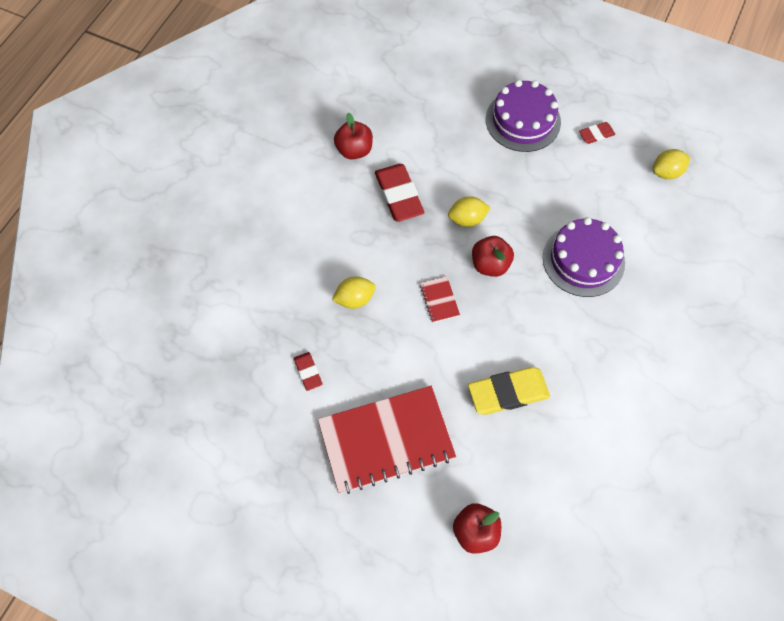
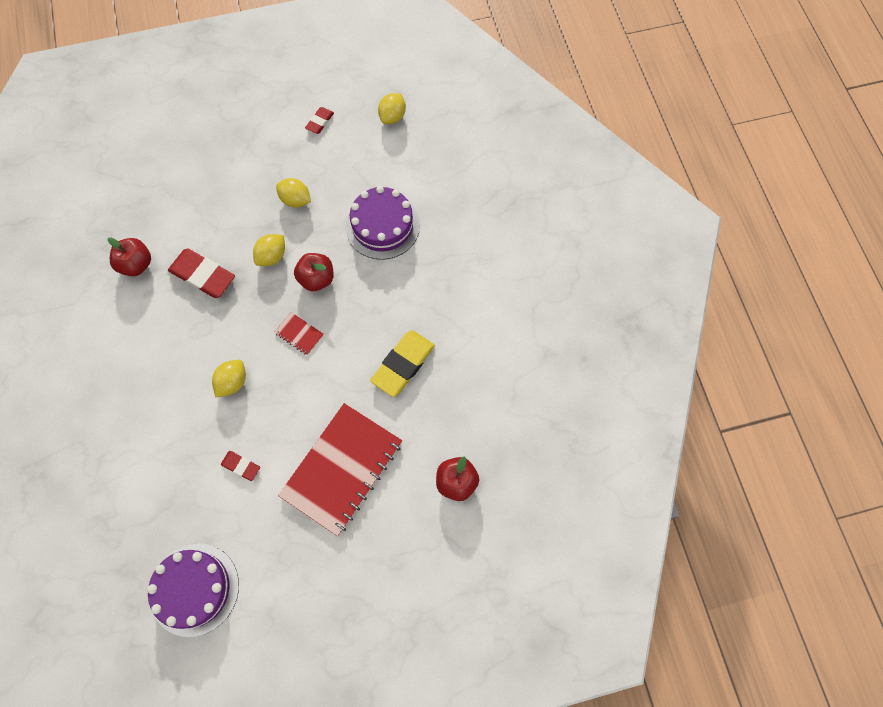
camera: 40 degrees left, 5 degrees up
(523, 120) = (255, 148): purple cake -> purple cake (194, 589)
(523, 186) = (296, 200): none -> yellow lemon

